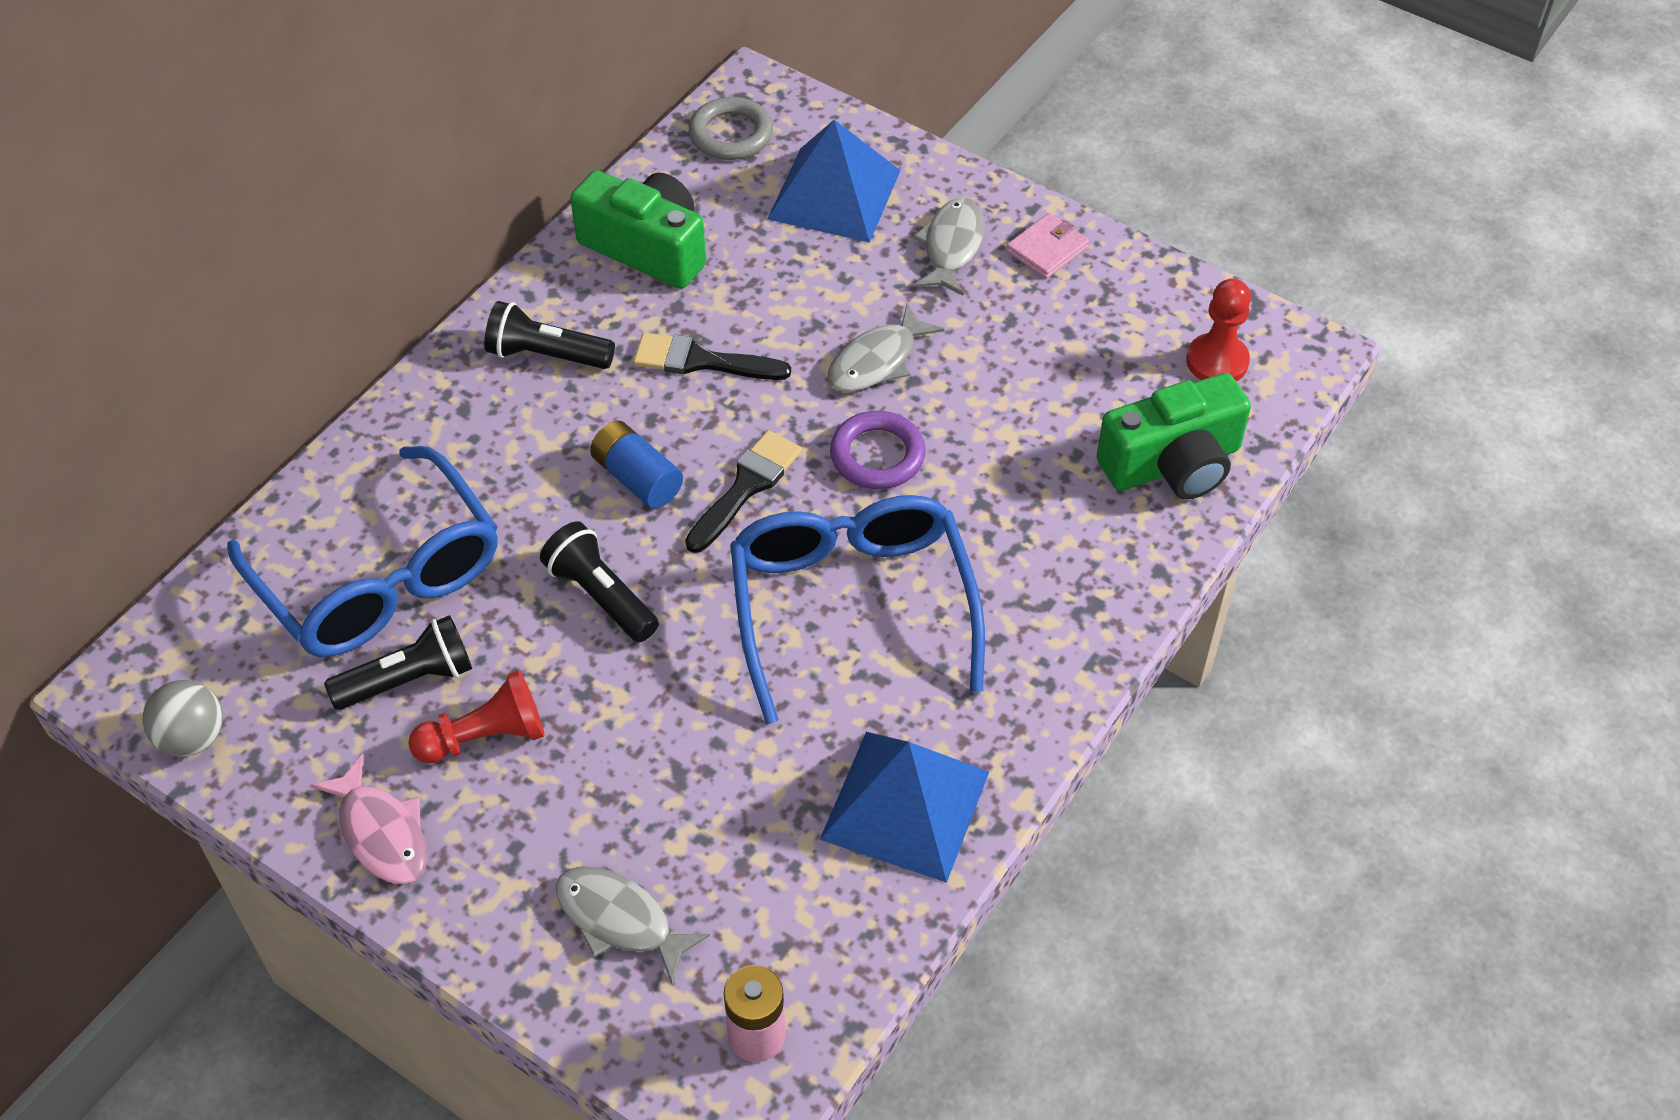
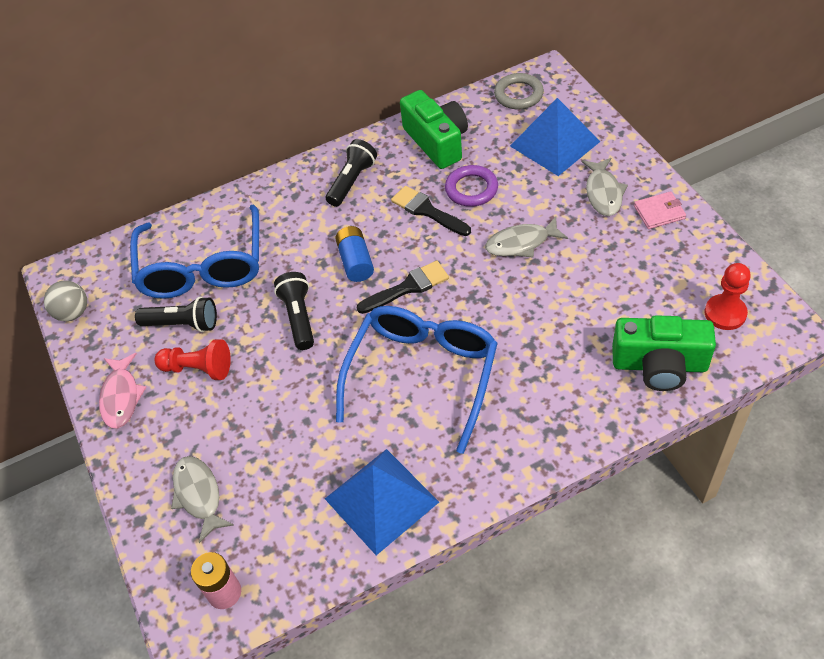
camera: 35 degrees right, 0 degrees up
(547, 355) = (352, 181): black flashlight -> black flashlight turned 75 degrees clockwise
(877, 455) = (489, 296): purple ring -> purple ring (471, 189)
(951, 246) = (603, 193): grey fish -> grey fish turned 135 degrees clockwise

